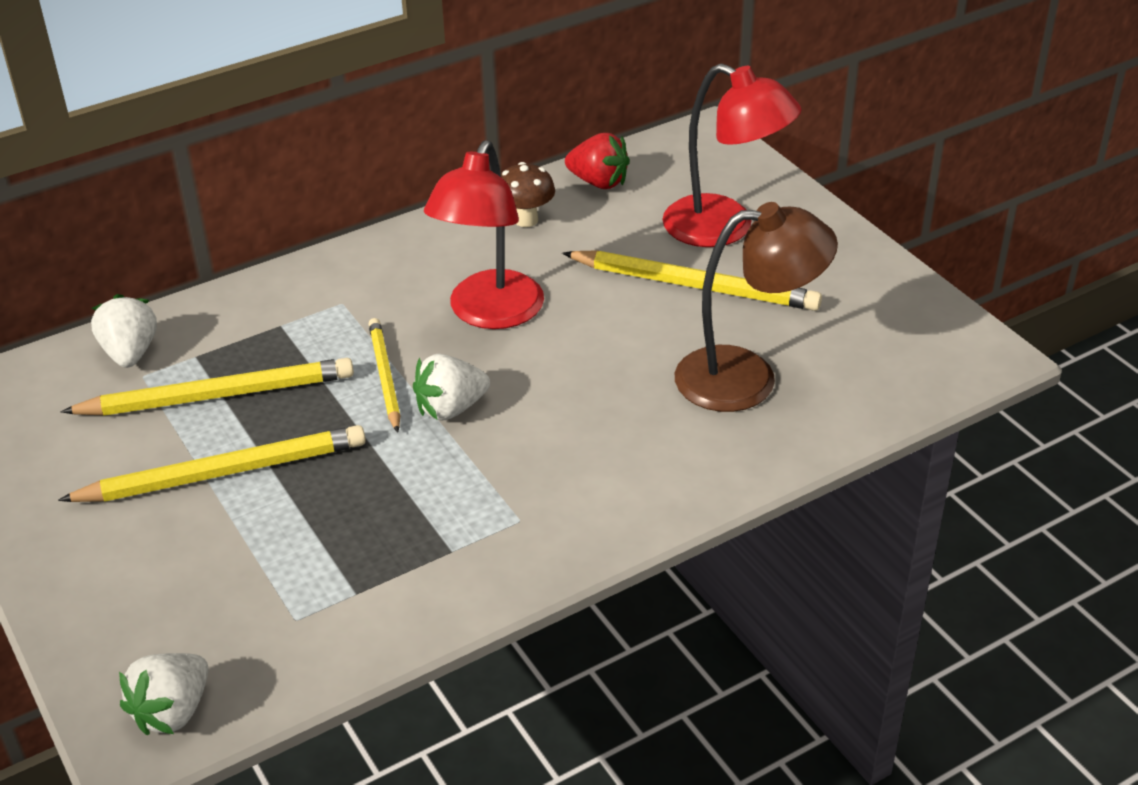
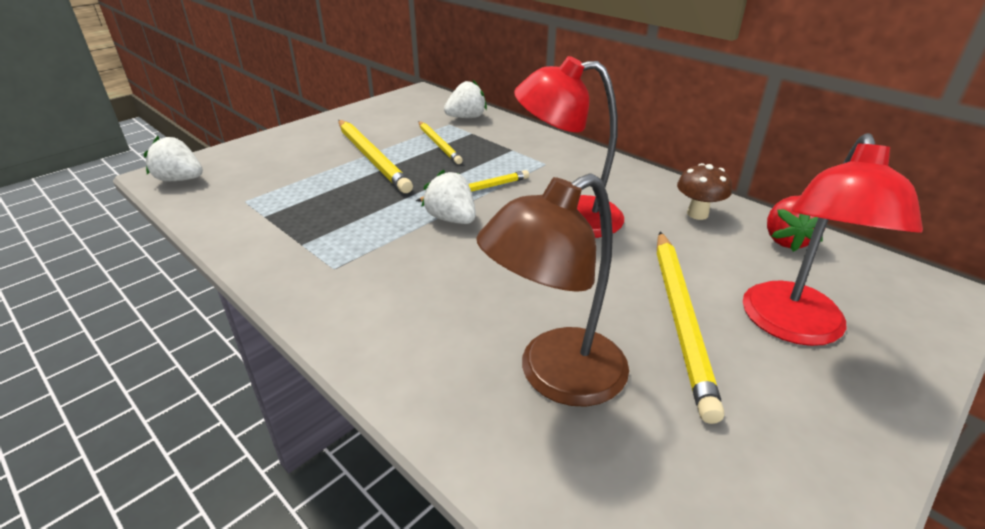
camera: 75 degrees right, 5 degrees down
(217, 396) = (438, 144): yellow pencil -> yellow pencil, size x0.61
(747, 378) = (555, 376): brown lamp -> brown lamp turned 75 degrees clockwise

